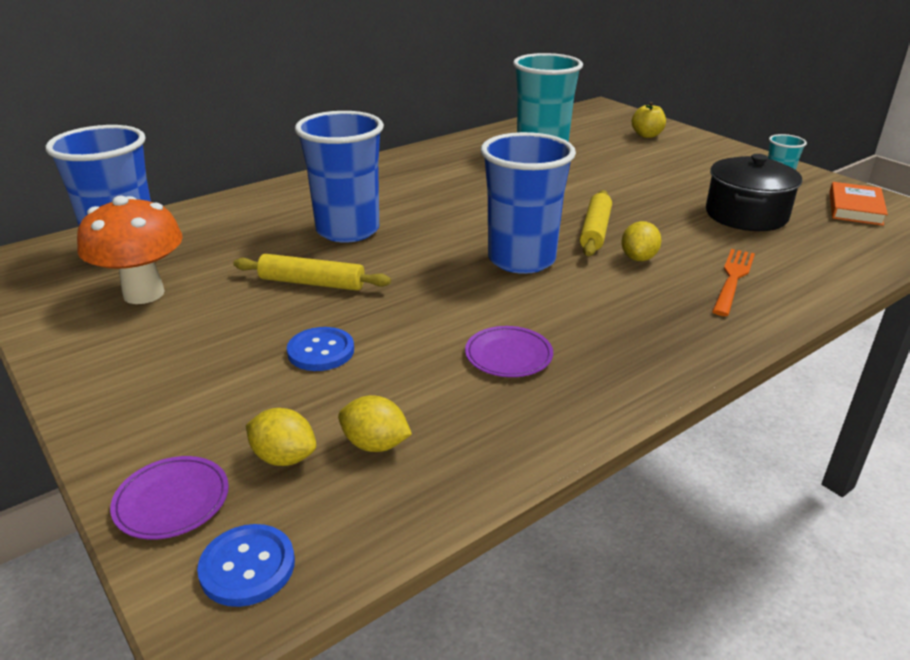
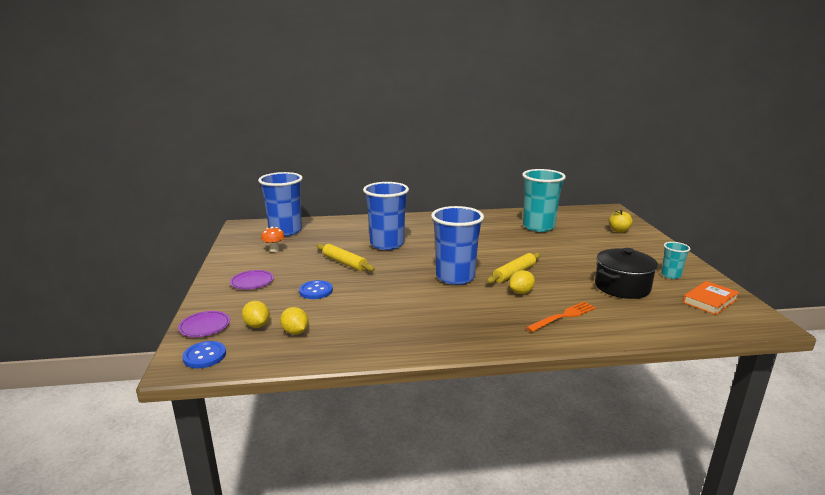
camera: 30 degrees right, 10 degrees down
(144, 294) = (274, 250): orange mushroom -> orange mushroom, size x0.51
(508, 355) = (394, 316): purple plate -> purple plate (252, 282)

